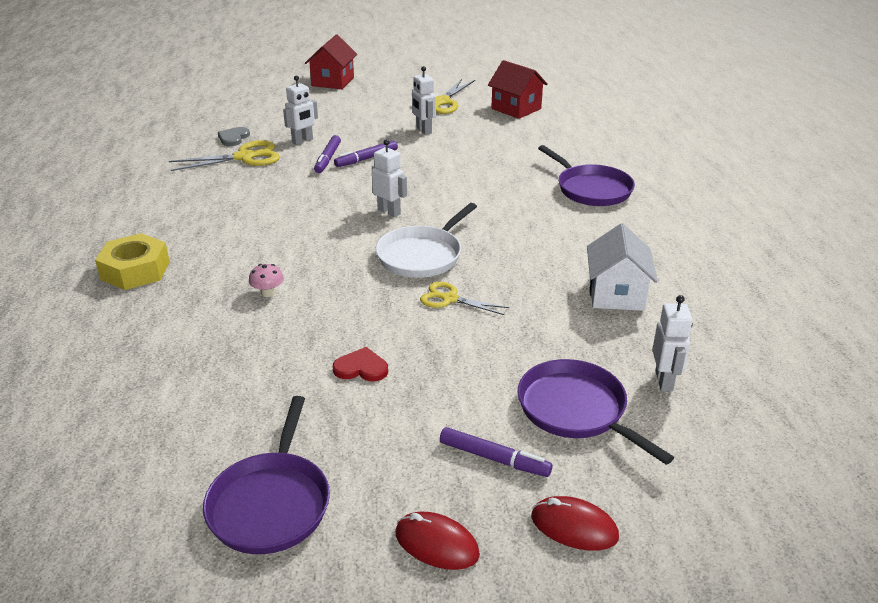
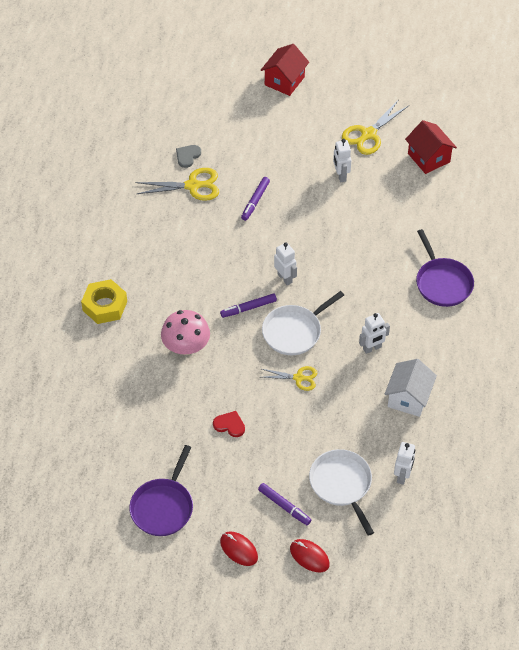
camera: 15 degrees right, 20 degrees up
(268, 293) = (186, 346): pink mushroom -> pink mushroom, size x2.17
(302, 141) = (241, 171): white robot -> white robot (372, 348)
(366, 159) = (285, 207): purple marker -> purple marker (248, 308)
(449, 299) = (299, 378): yellow scissors -> yellow scissors turned 150 degrees clockwise
(575, 410) = (341, 484): purple pan -> white pan

